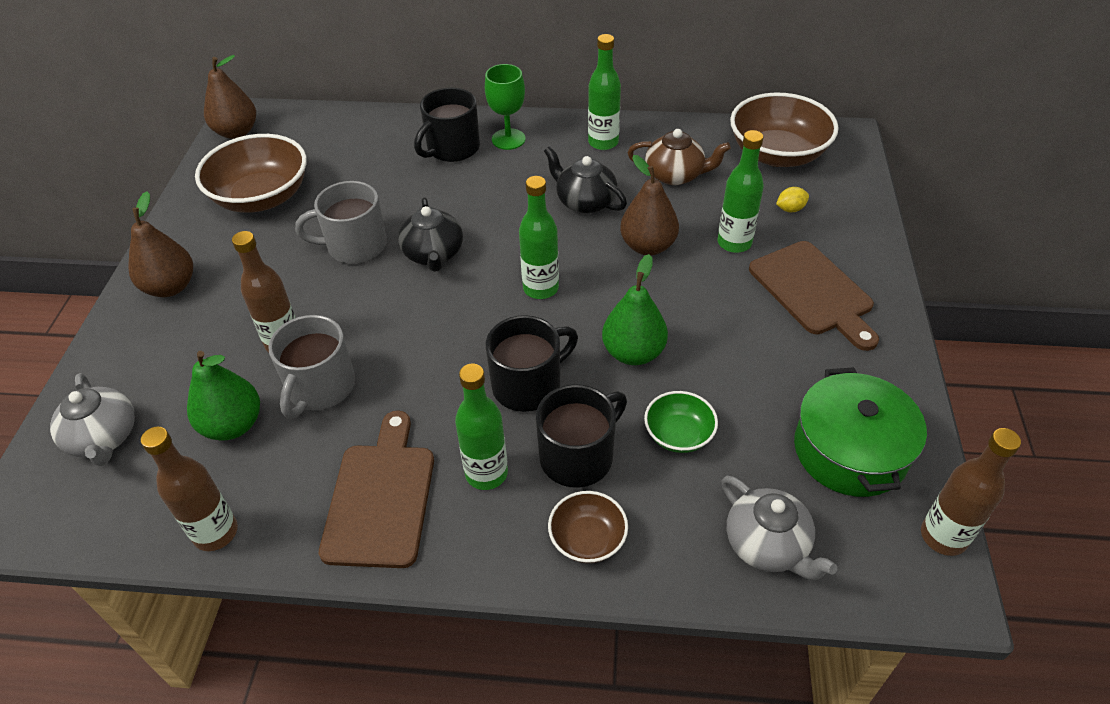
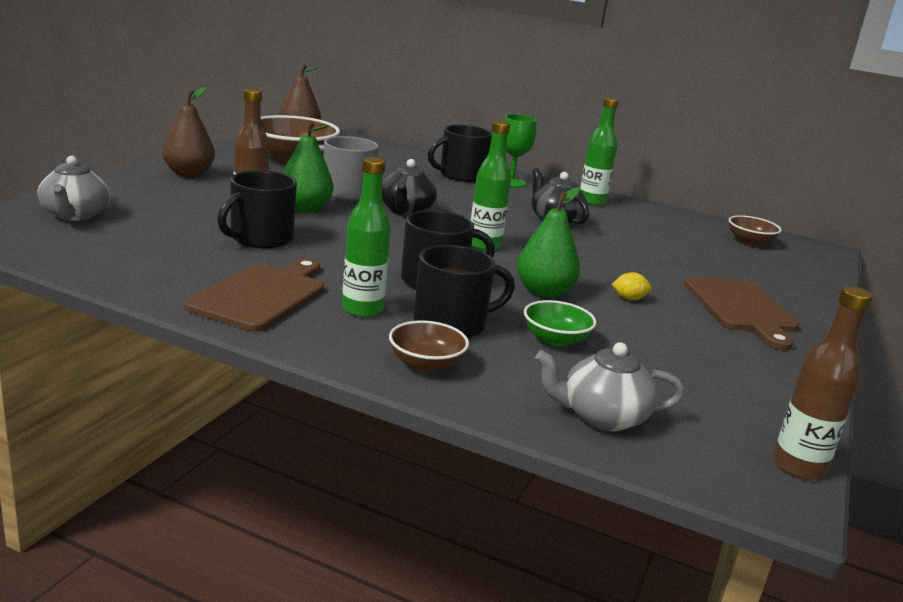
camera: 15 degrees right, 25 degrees down
(216, 533) = (114, 273): brown bottle -> none
(233, 425) = (176, 235): green pear -> green pear (305, 209)
(320, 387) = (260, 238): grey mug -> black mug
(648, 246) = (596, 251): brown pear -> none
(675, 175) = (646, 228): brown teapot -> none
(734, 243) = (679, 269): green bottle -> none
(768, 545) = (602, 417): grey teapot -> grey teapot turned 105 degrees clockwise
(777, 154) = (750, 241): brown bowl -> brown bowl, size x0.52
(790, 209) = (745, 267): yellow lemon -> yellow lemon (629, 299)
(850, 450) = (725, 393): green pot -> none

